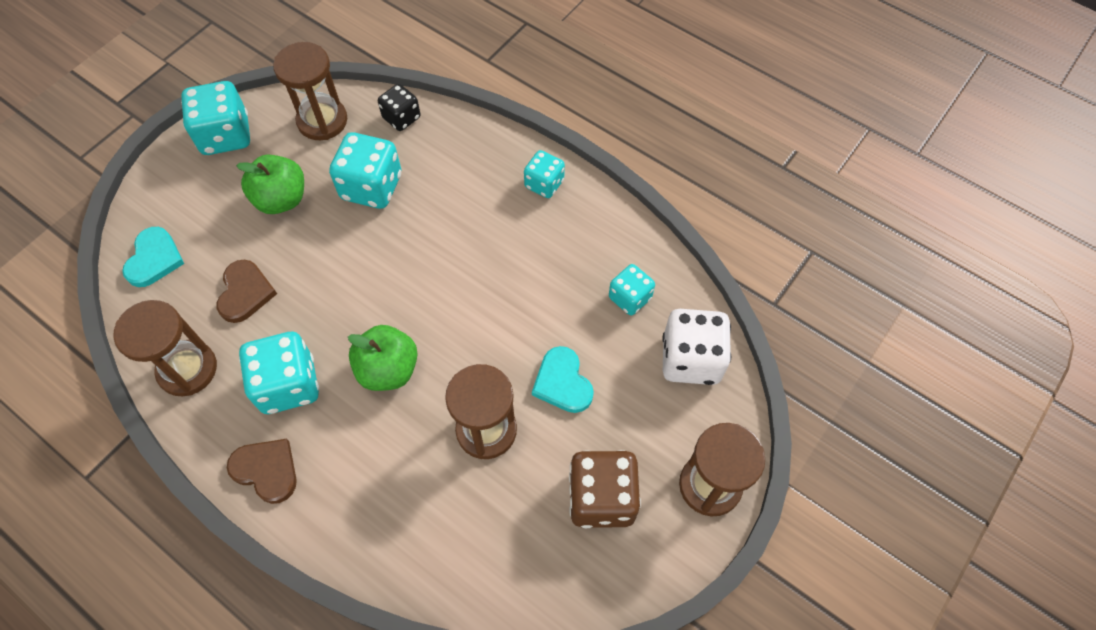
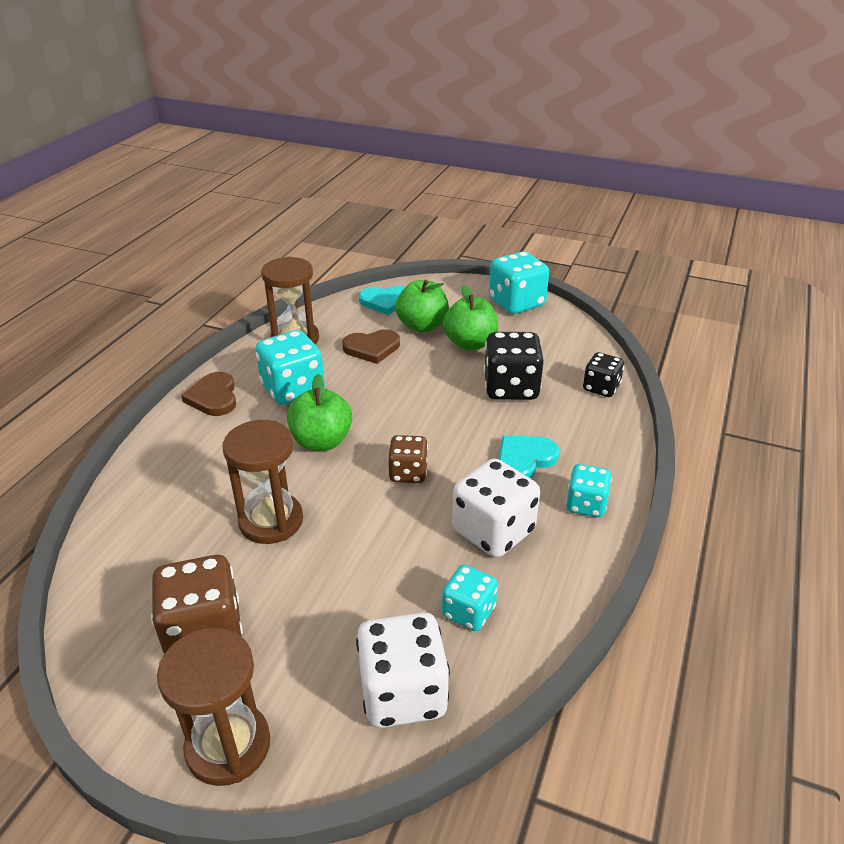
camera: 75 degrees right, 25 degrees down
(225, 234) = (422, 326): none -> green apple
(266, 470) = (213, 397): brown heart -> brown heart turned 150 degrees clockwise
(322, 121) = (565, 345): brown hourglass -> none
(371, 187) = (511, 388): turquoise dice -> black dice
(461, 303) = (408, 473): none -> brown dice
(553, 257) = (493, 531): none -> white dice
(562, 382) = (338, 570): turquoise heart -> turquoise heart (524, 459)

